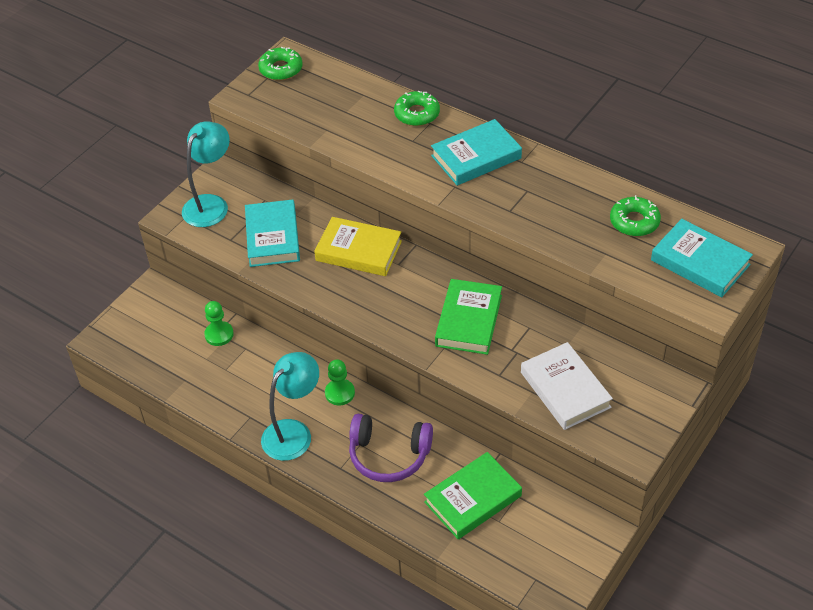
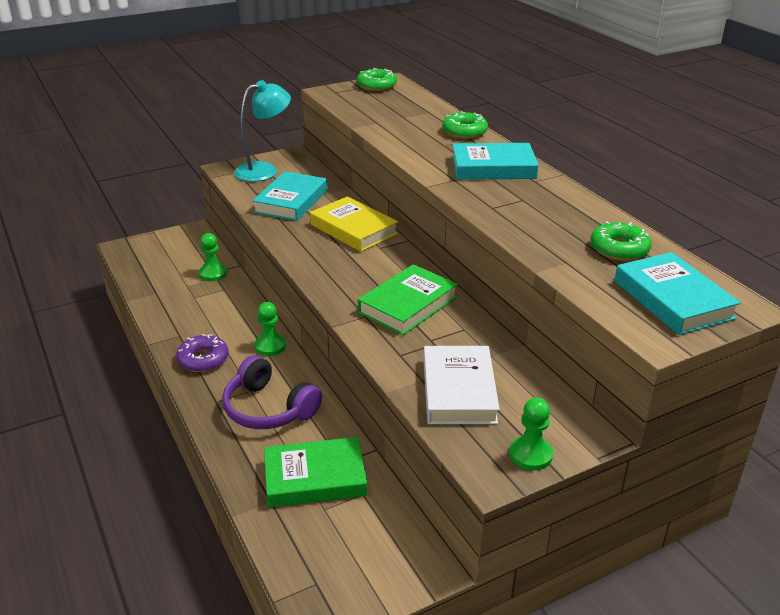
camera: 25 degrees right, 15 degrees down
(293, 432) = (203, 359): turquoise lamp -> purple donut
(648, 423) = (530, 455): none -> green pawn

